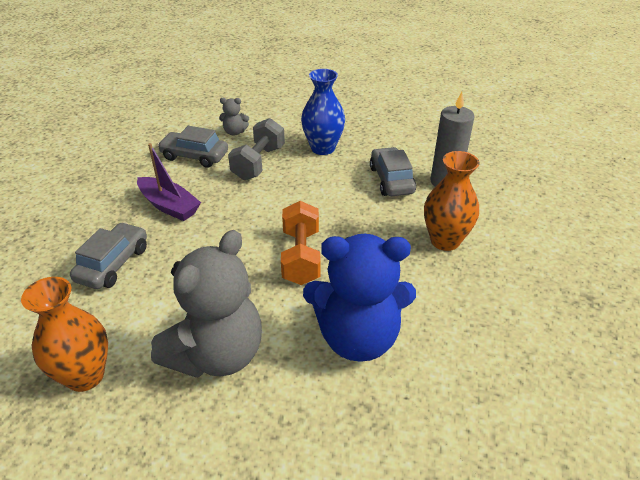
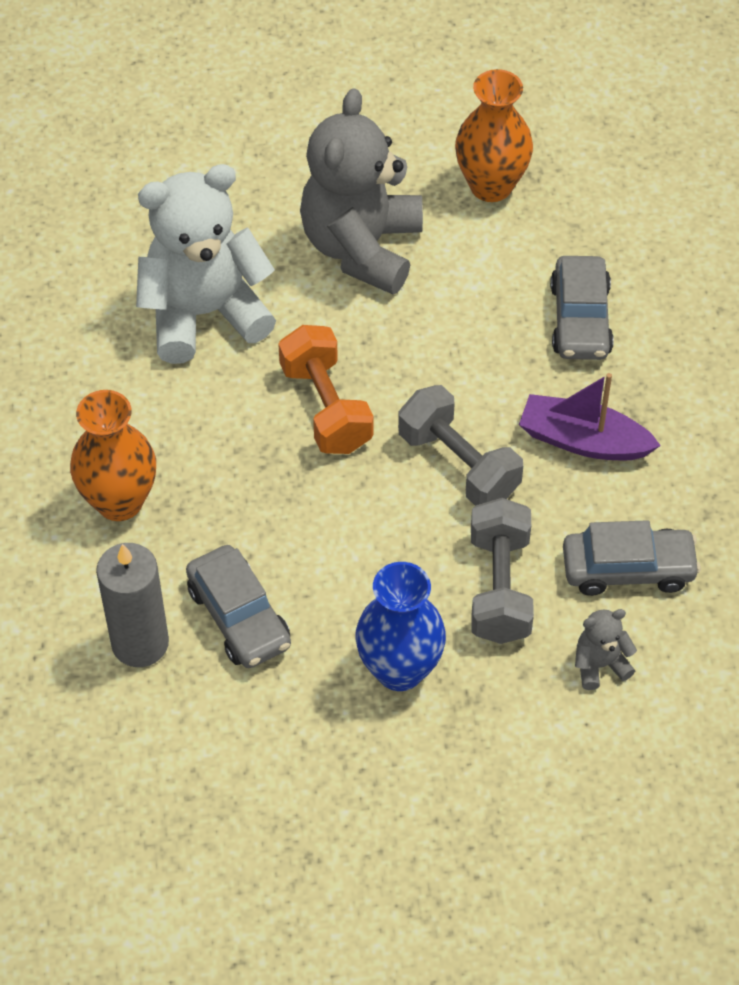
camera: 160 degrees right, 15 degrees up
(243, 212) = (459, 464): none -> grey dumbbell
(357, 337) = (204, 314): blue teddy bear -> white teddy bear

